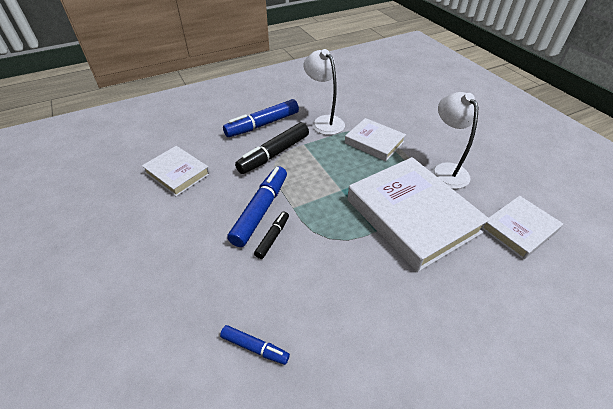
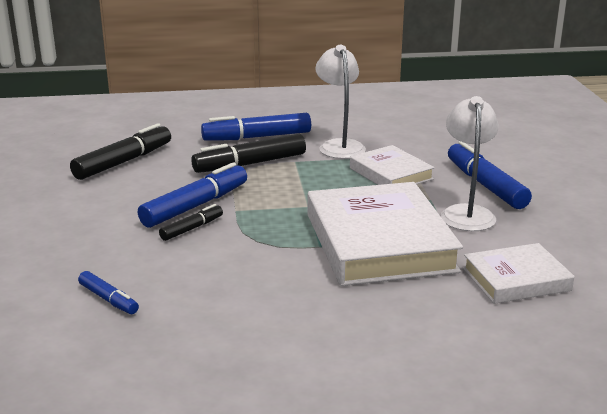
camera: 20 degrees right, 20 degrees down
(177, 173) = (124, 162): white book -> black marker
(438, 140) = (485, 185): none -> blue marker

